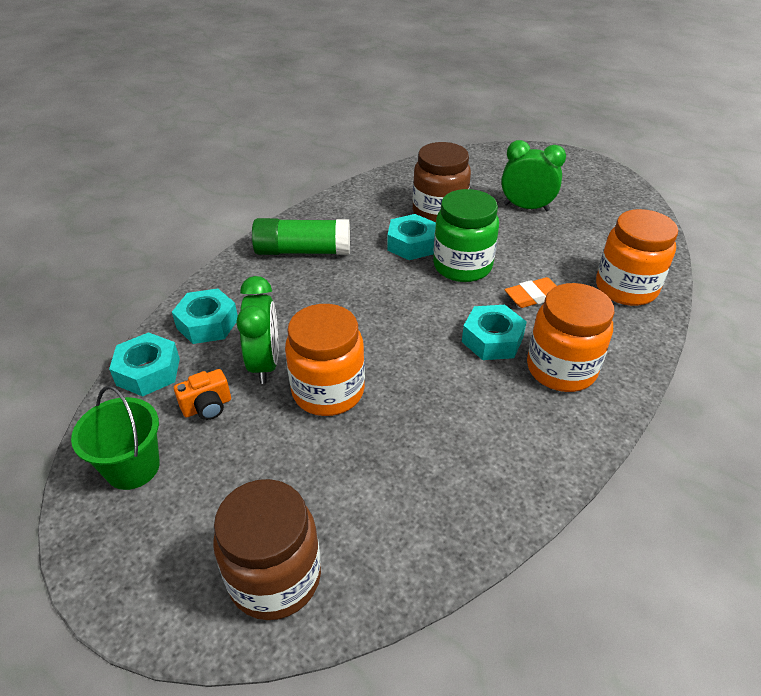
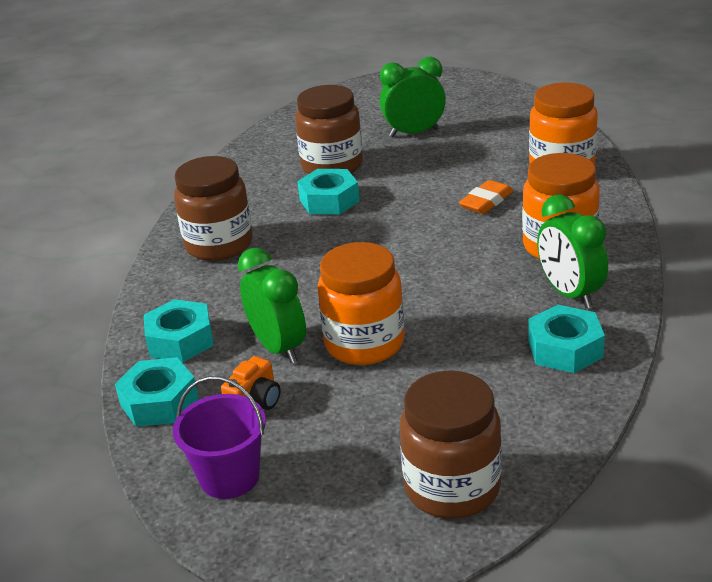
camera: 25 degrees left, 10 degrees down
(133, 467) = (229, 477): green bucket -> purple bucket
(302, 251) = (219, 245): green glue stick -> brown jar
(462, 266) = (397, 201): green jar -> none
(492, 340) = (479, 247): turquoise nut -> turquoise nut (565, 349)
(532, 423) = (570, 294): none -> green clock

